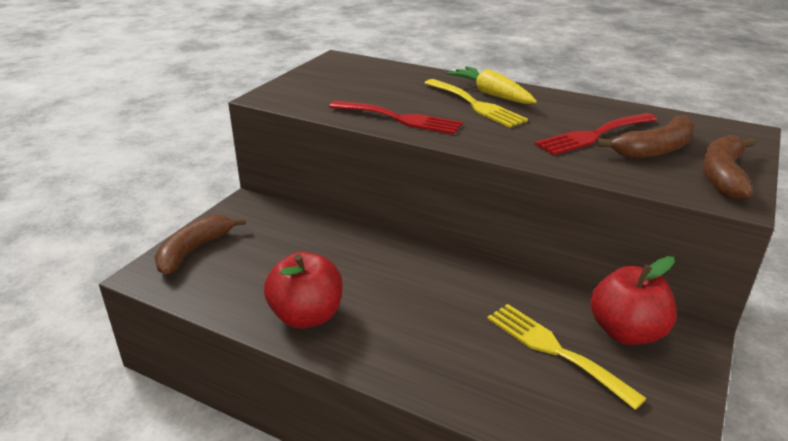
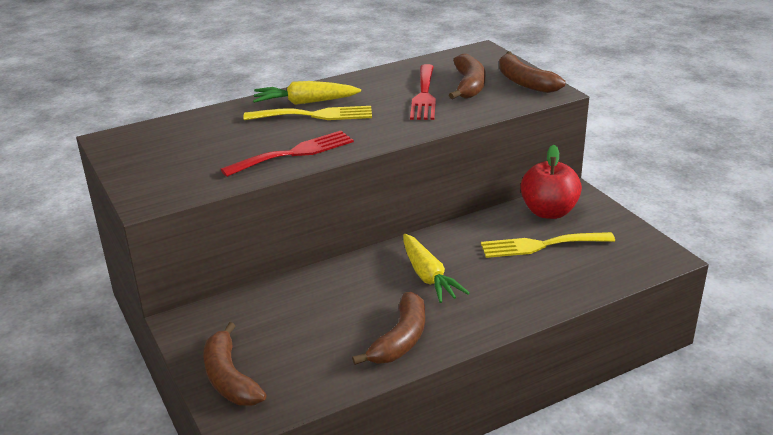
camera: 55 degrees left, 0 degrees up
(307, 316) = (400, 339): red apple -> brown banana
(417, 294) = (428, 276): none -> yellow carrot

